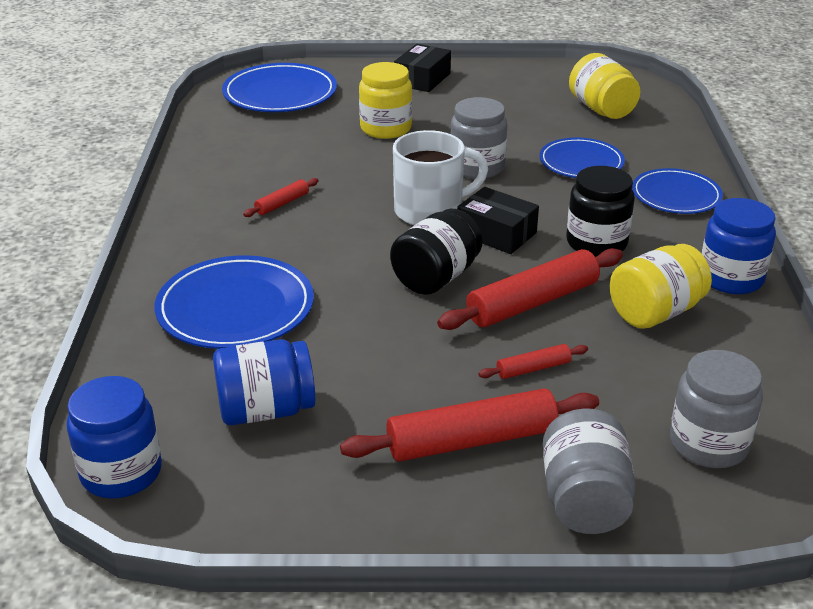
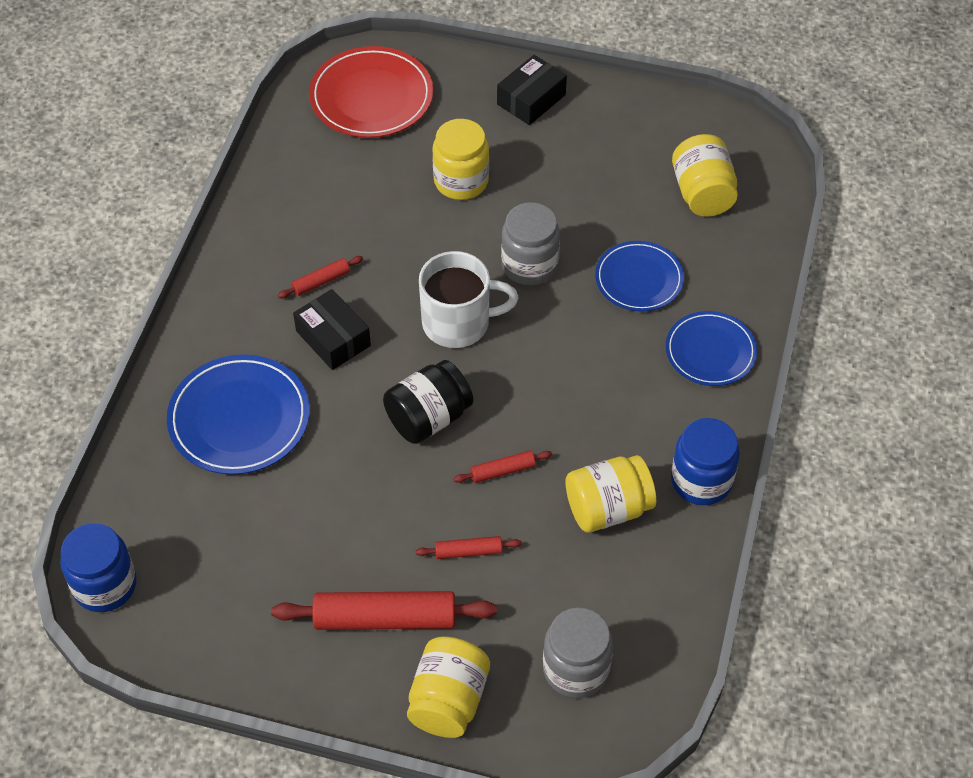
camera: 15 degrees right, 20 degrees up
(266, 410) = (232, 546): blue jar -> none
(280, 93) = (371, 97): blue plate -> red plate
(496, 233) = (508, 369): black box -> black box (333, 338)
(533, 302) = (503, 471): red rolling pin -> red rolling pin, size x0.49
(584, 500) = (448, 700): grey jar -> yellow jar
(596, 243) = (598, 404): black jar -> none

